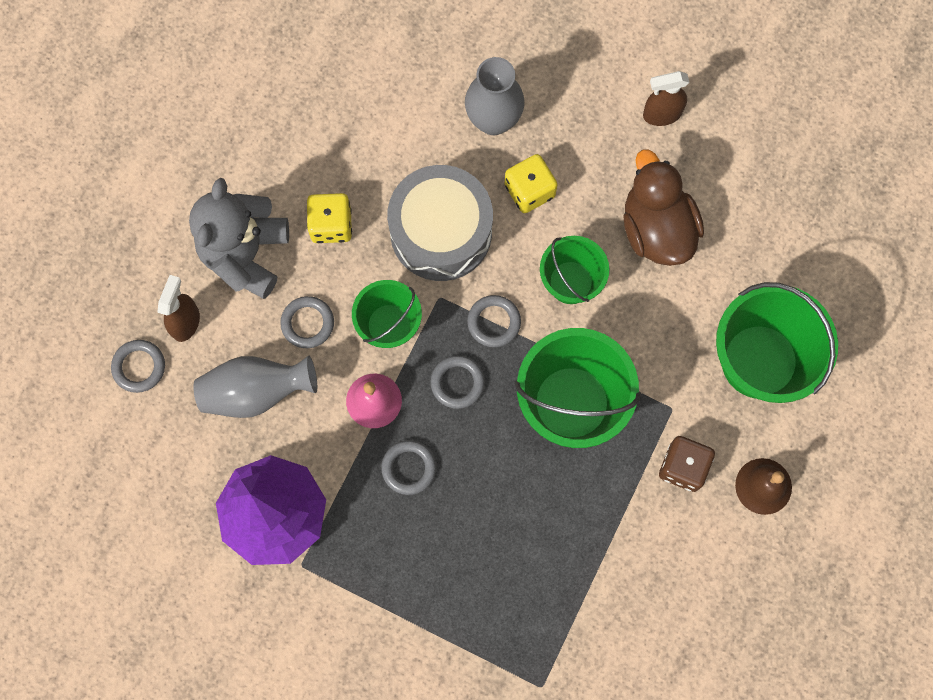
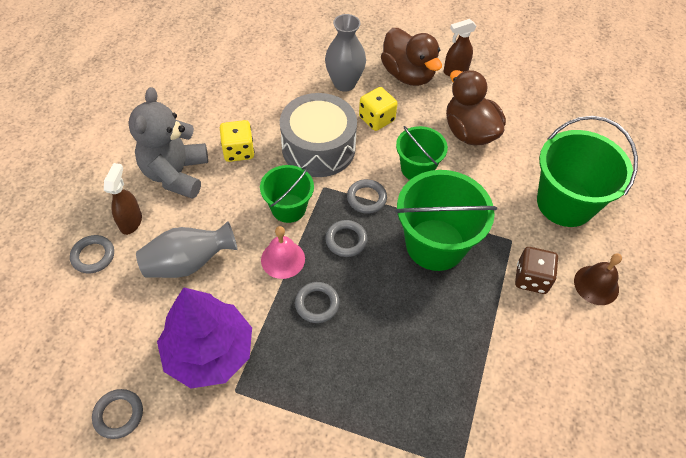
camera: 10 degrees left, 20 degrees down
(307, 323) = (226, 213): grey ring -> grey ring (118, 415)
(589, 113) = (408, 75): none -> brown duck

